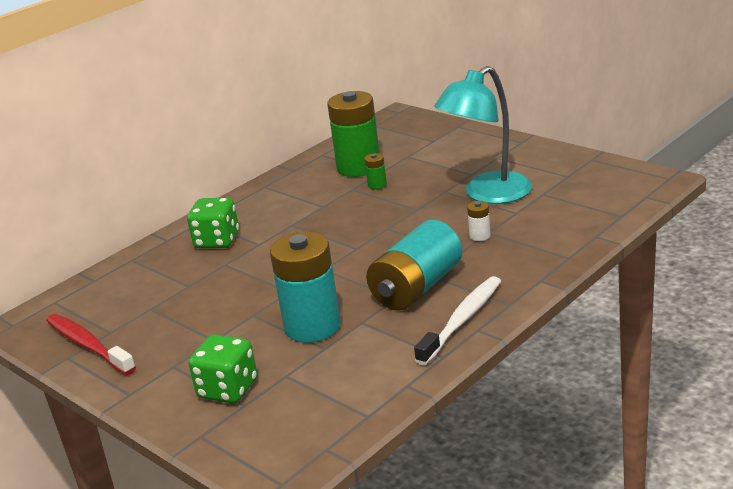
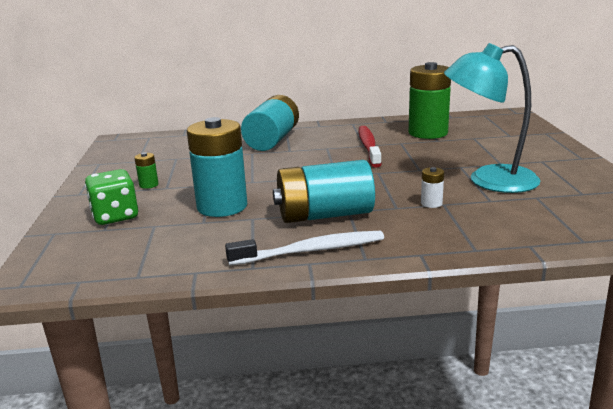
camera: 40 degrees right, 5 degrees down
(88, 345) = (116, 162): red toothbrush -> red toothbrush (368, 147)
(217, 241) = (272, 140): green dice -> turquoise battery
(377, 185) = (420, 146): green battery -> green battery (149, 185)

